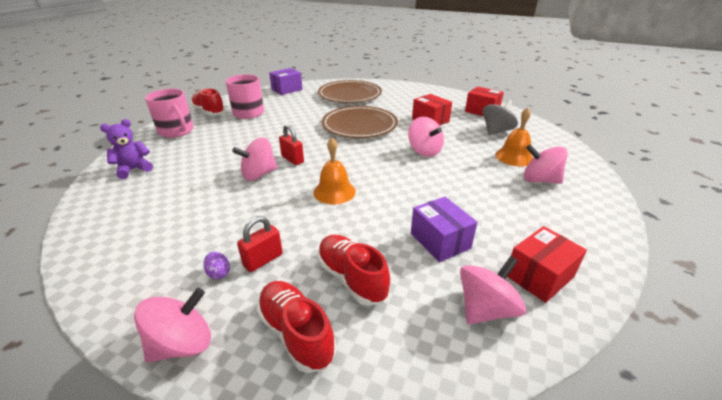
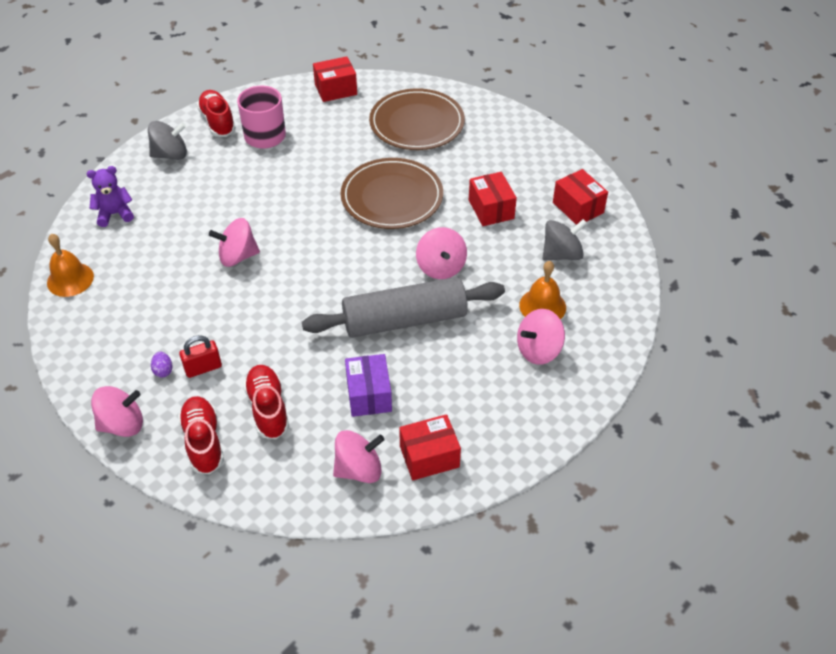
camera: 20 degrees right, 15 degrees up
(176, 131) = (170, 155): pink mug -> grey spinning top
(287, 89) = (336, 89): purple box -> red box
(292, 159) = (282, 241): red padlock -> none
(334, 191) = (303, 304): orange bell -> orange bell (70, 279)
(425, 184) = (404, 320): none -> grey rolling pin
(539, 180) = (538, 350): pink spinning top -> pink spinning top turned 75 degrees counterclockwise

